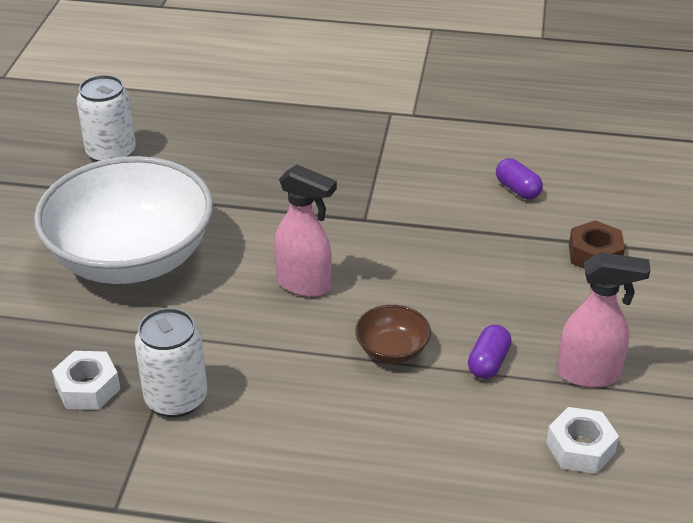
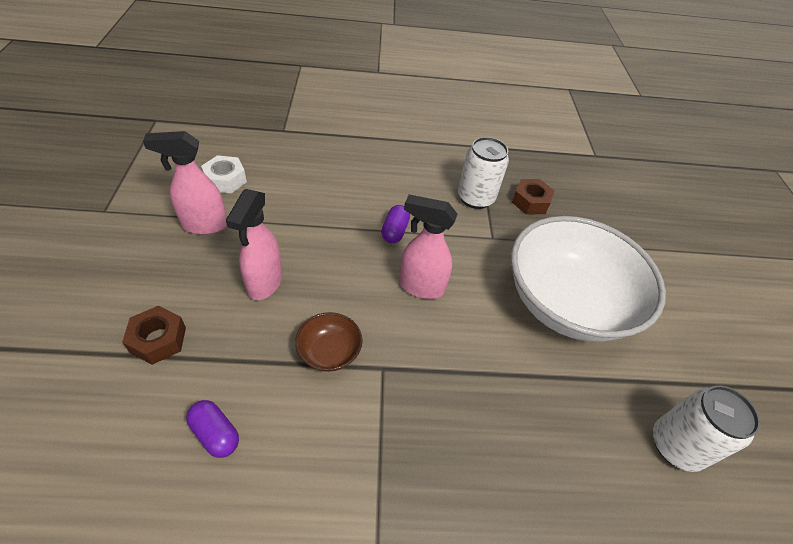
camera: 165 degrees right, 10 degrees up
(88, 388) = (530, 202): white nut -> brown nut
(392, 350) = (345, 236): brown bowl -> brown bowl (329, 352)
(488, 362) = (276, 230): purple capsule -> purple capsule (395, 231)
(494, 299) = (264, 283): none -> pink spray bottle

